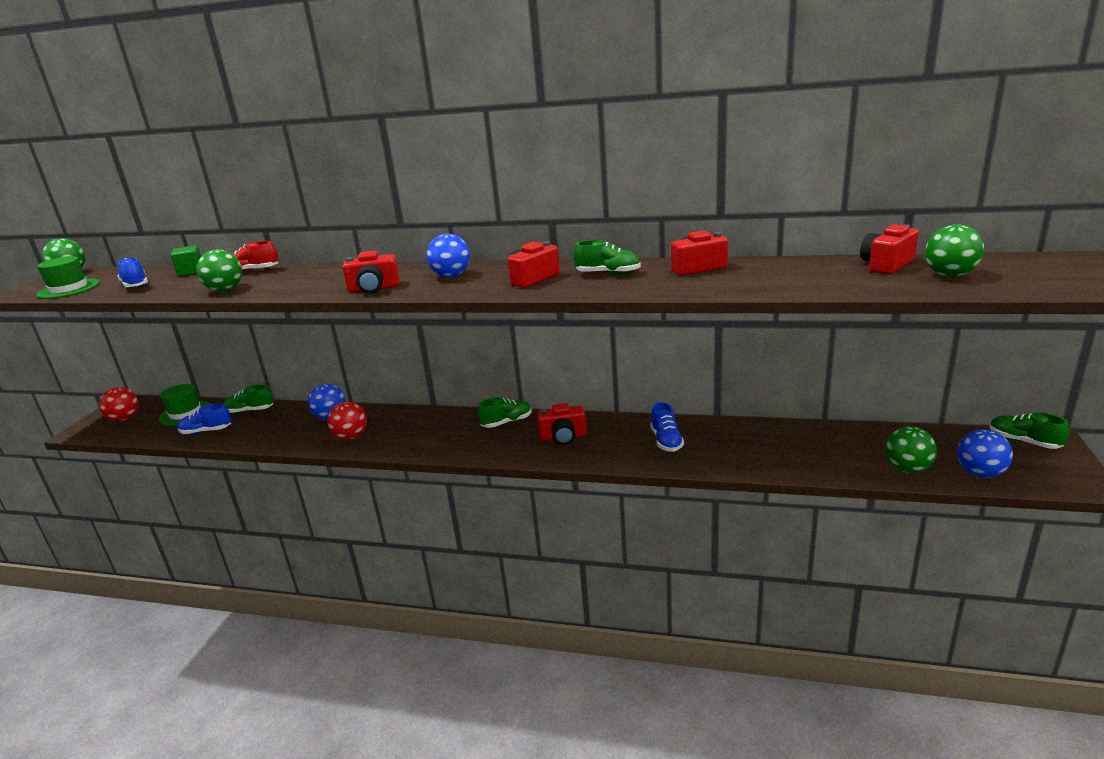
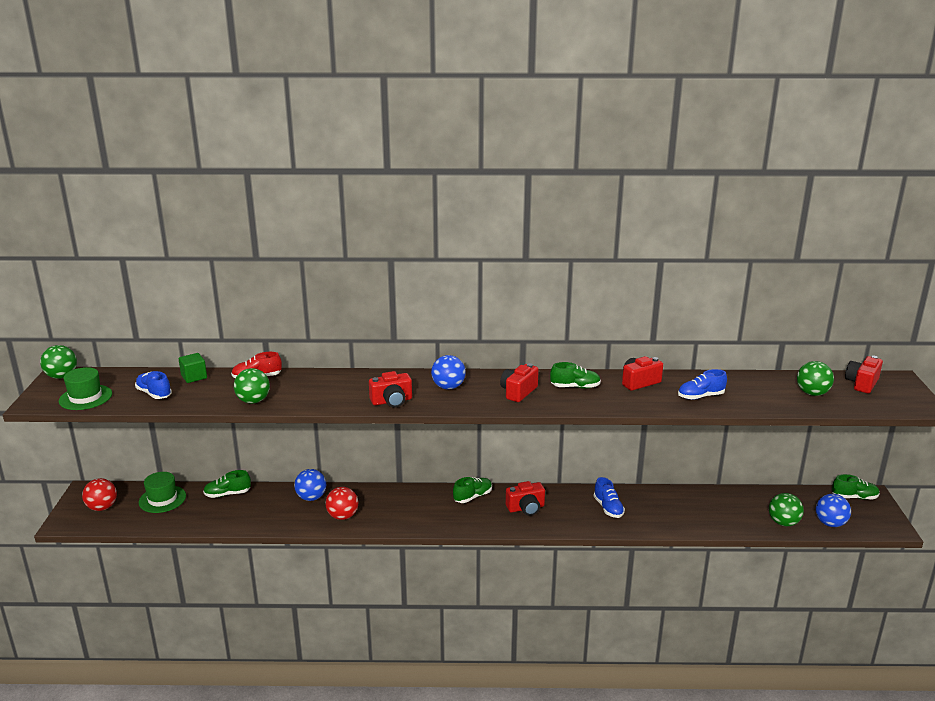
camera: 15 degrees left, 0 degrees up
(206, 431) = (199, 517): blue shoe -> blue shoe (700, 396)
(886, 265) = (769, 382): red camera -> red camera (861, 383)
(1024, 442) = (854, 497): green shoe -> green shoe turned 150 degrees clockwise

